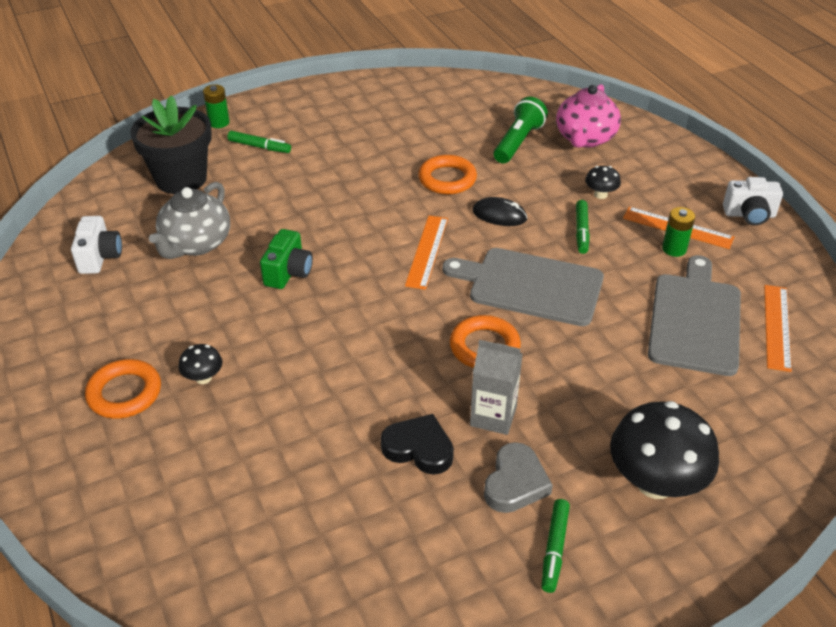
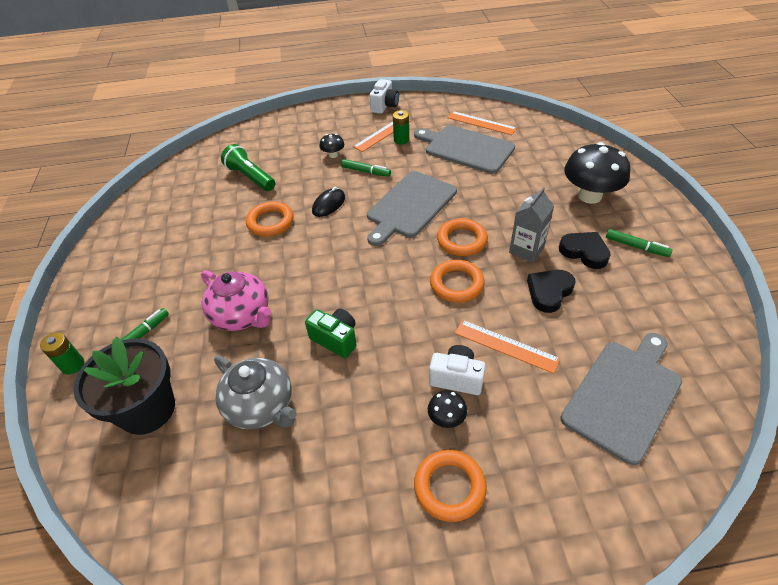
camera: 70 degrees left, 5 degrees up
(100, 257) = (236, 500): white camera -> white camera (456, 378)
(263, 537) = (623, 395): none -> grey cutting board
(402, 354) = (456, 284): none -> orange ring
(427, 251) = (350, 249): orange ruler -> orange ruler (506, 346)
(515, 483) = (584, 252): grey heart -> black heart
(585, 138) = (268, 147): pink teapot -> pink teapot (242, 315)

